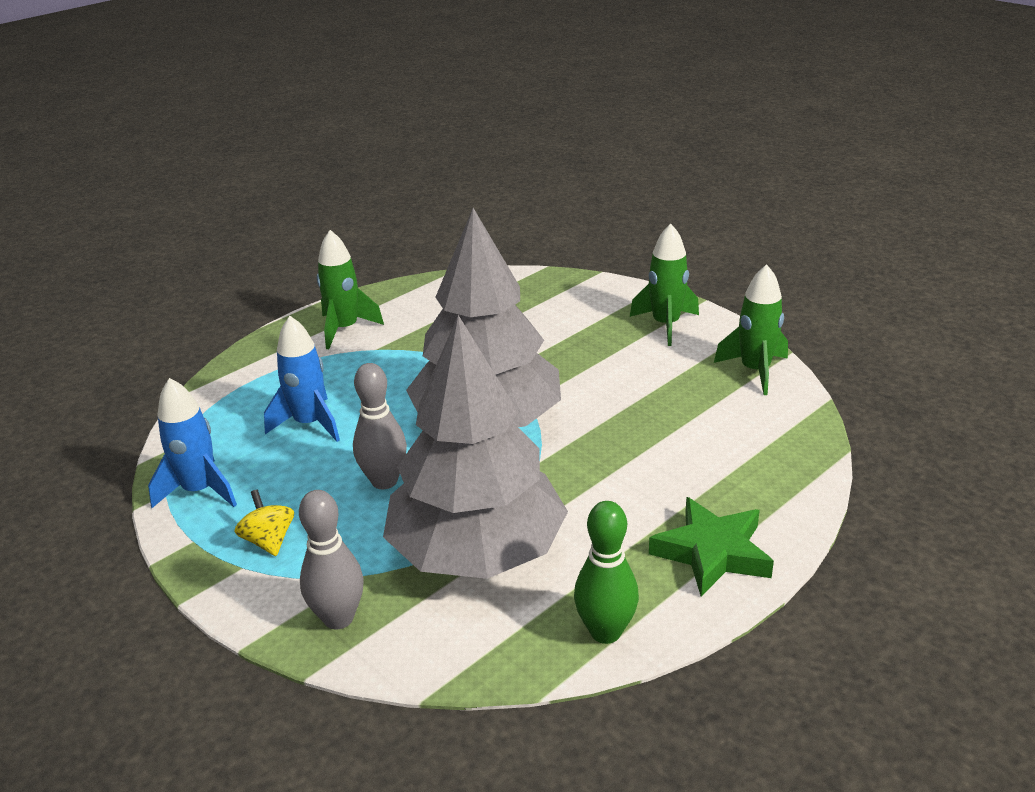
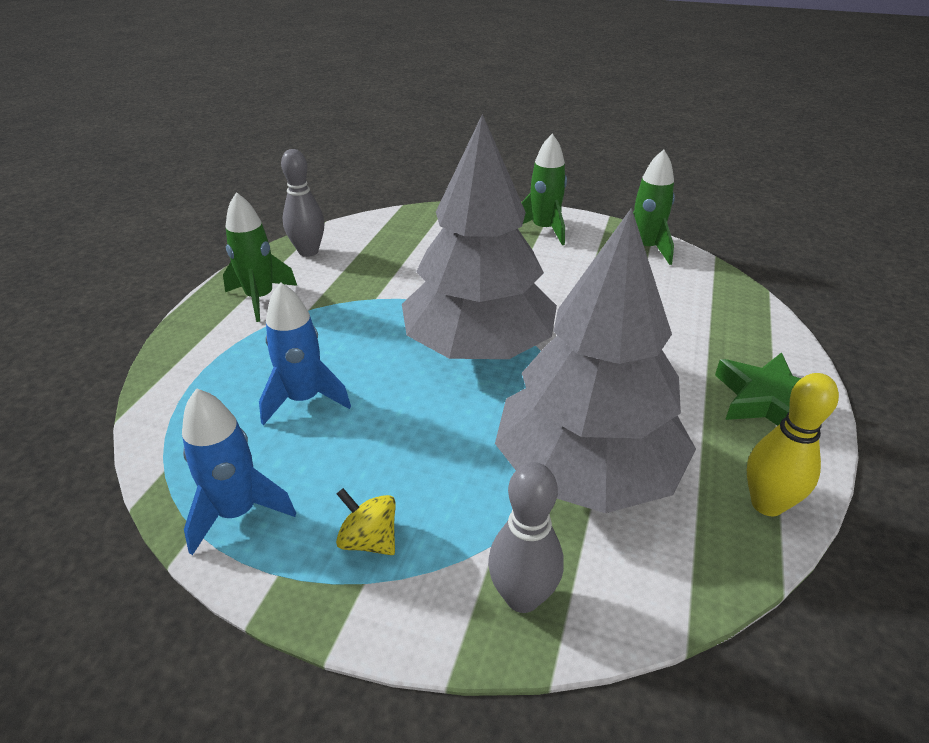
camera: 30 degrees left, 5 degrees up
(384, 481) = (434, 432): grey bowling pin -> grey bowling pin (308, 251)
(605, 632) = (767, 504): green bowling pin -> yellow bowling pin

